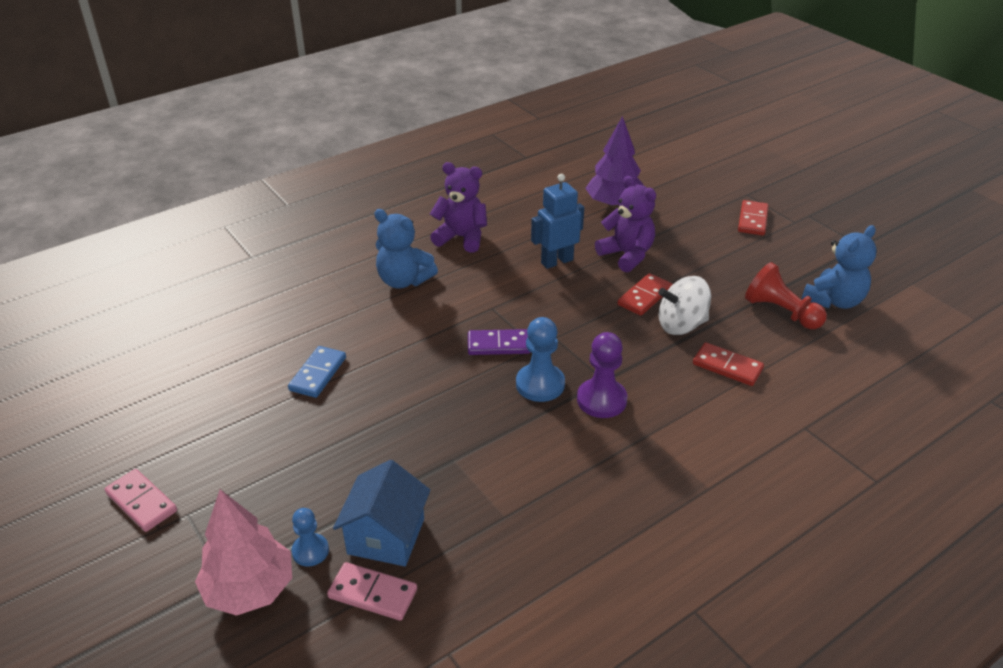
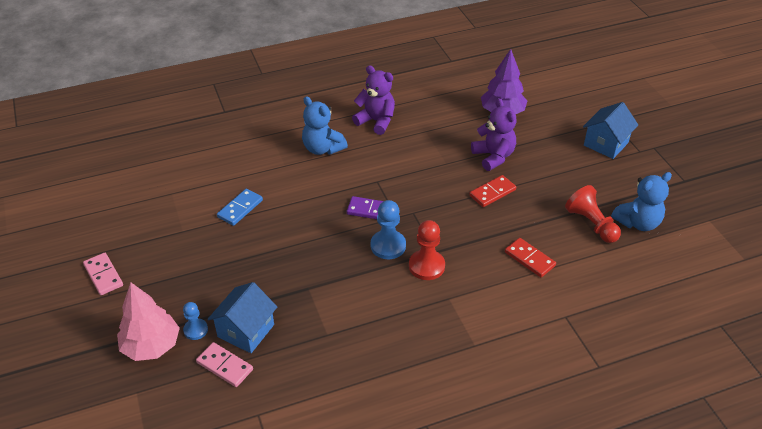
camera: 15 degrees right, 5 degrees up
(556, 261) = (439, 152): blue robot -> none
(601, 400) = (426, 266): purple pawn -> red pawn
(681, 325) = (510, 220): white spinning top -> none
(752, 220) = (606, 144): red domino -> blue house

